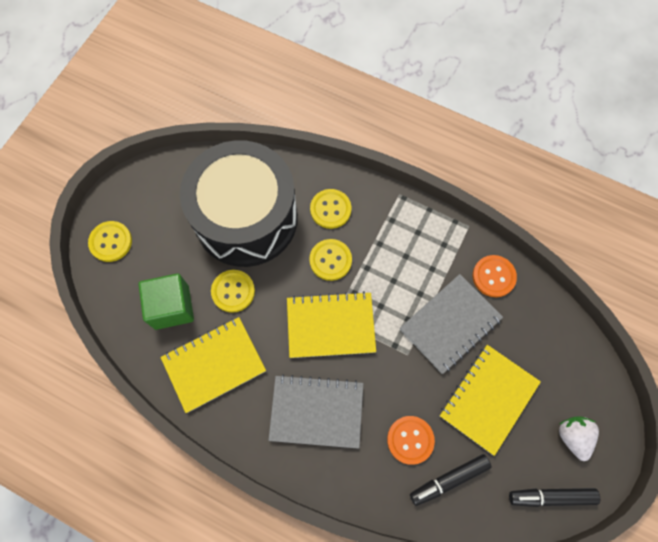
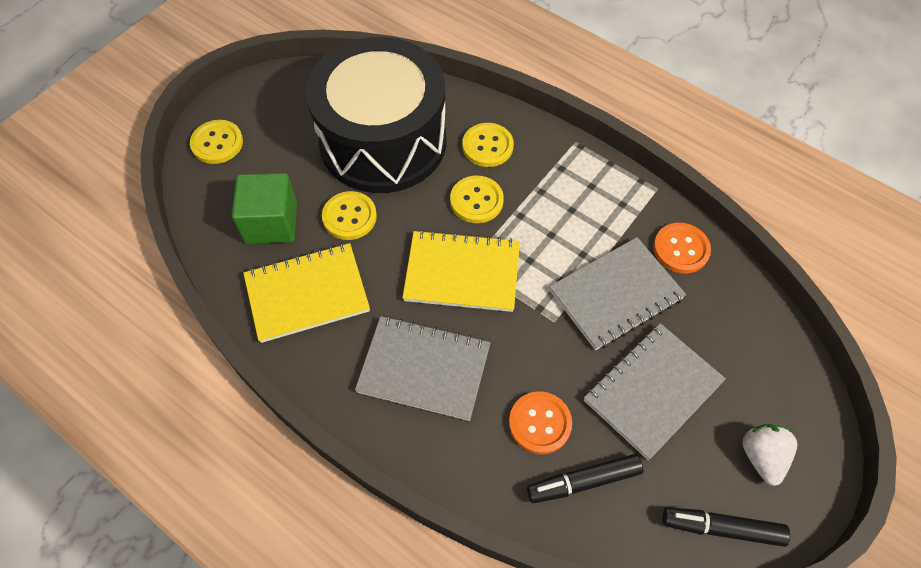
camera: 10 degrees right, 10 degrees down
(488, 399) = (653, 391): yellow notebook -> grey notebook

